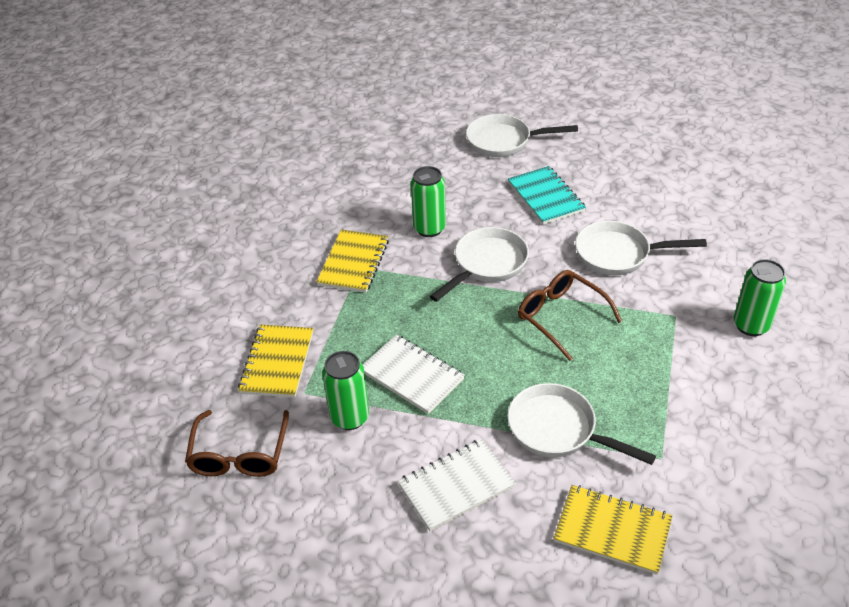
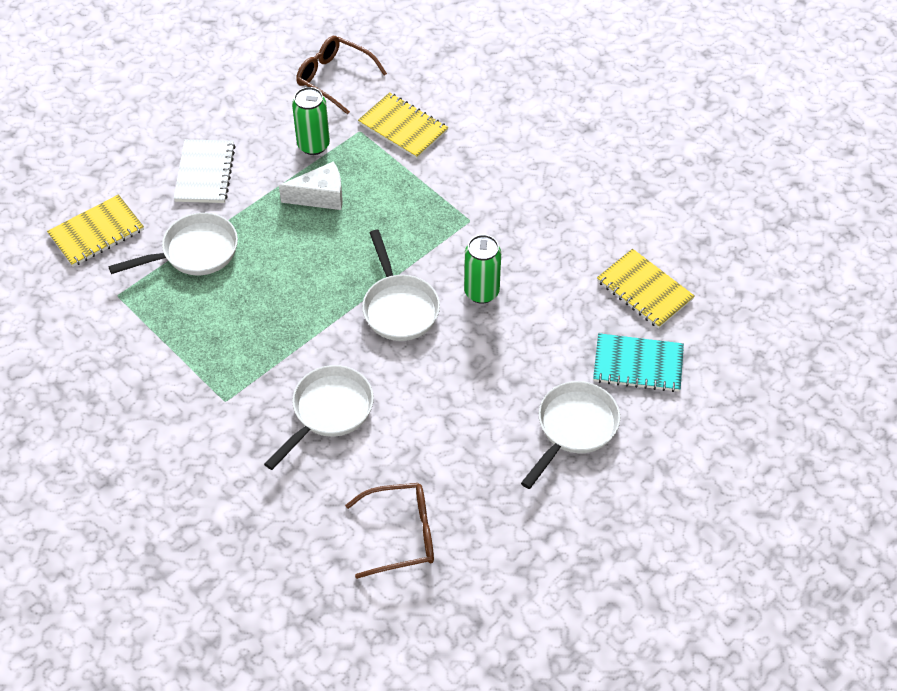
camera: 120 degrees right, 10 degrees up
(354, 263) = (479, 219): yellow notebook -> yellow notebook (644, 290)
(412, 375) = (320, 196): white notebook -> white cheese
(546, 197) = (453, 408): turquoise notebook -> turquoise notebook (638, 364)
(561, 317) = (294, 321): brown glasses -> brown glasses (401, 534)
(751, 325) = (166, 446): green can -> none

